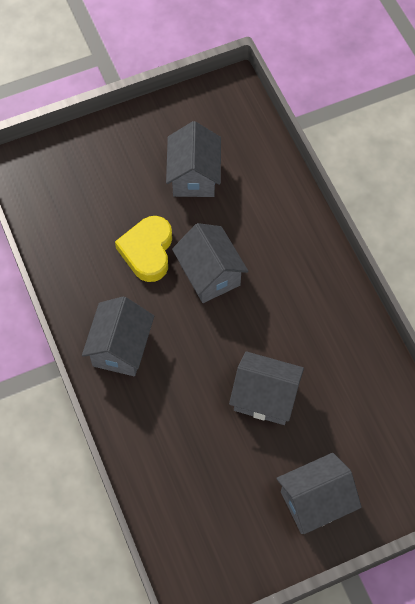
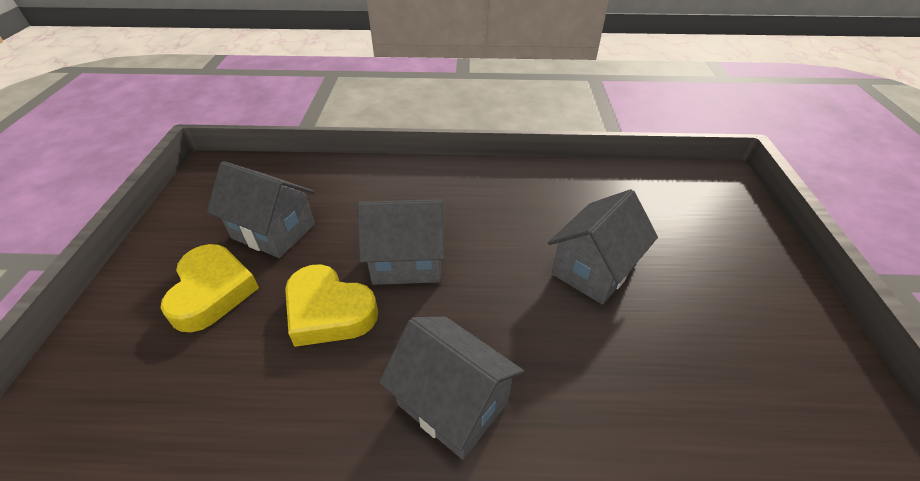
camera: 65 degrees left, 20 degrees down
(129, 178) = (212, 291): none -> yellow heart
(315, 501) = (741, 273): grey house -> none

